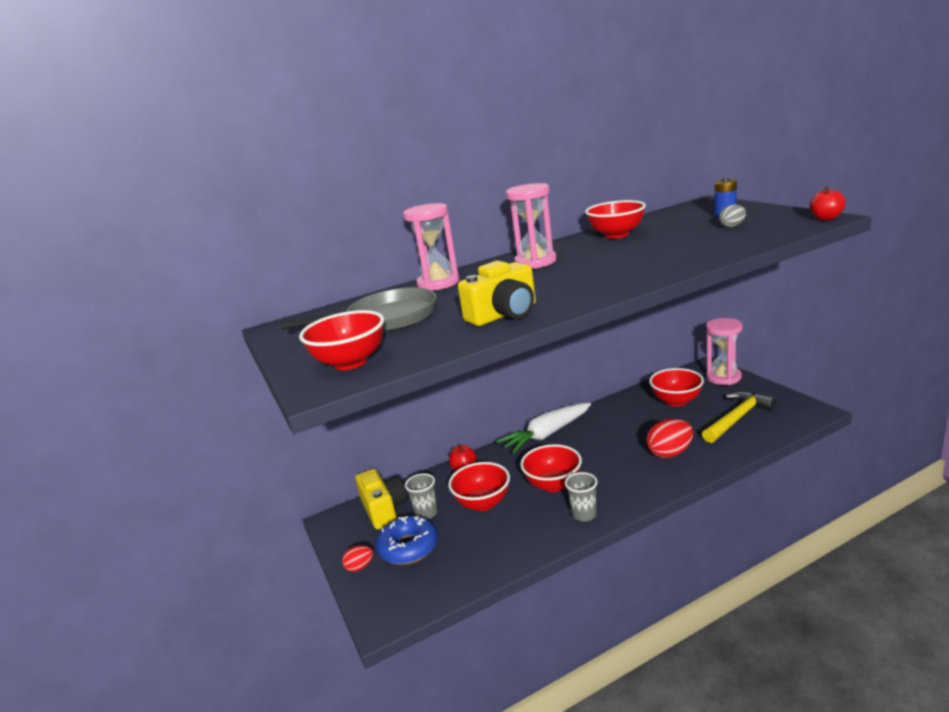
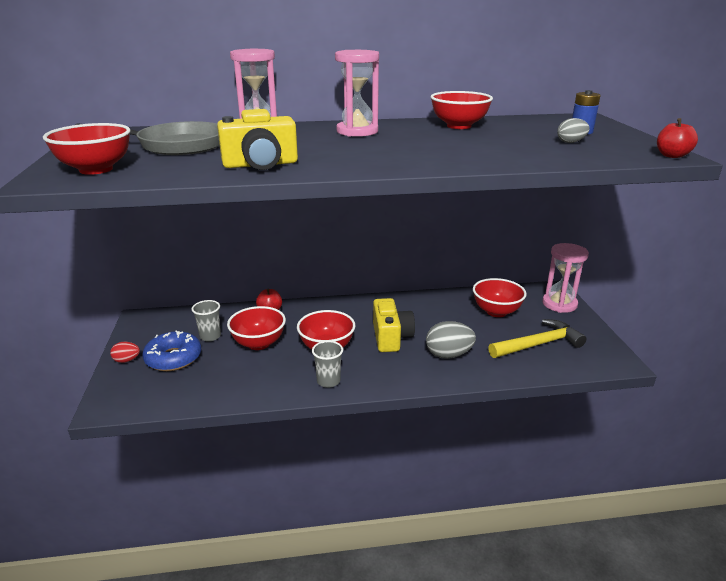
camera: 15 degrees right, 5 degrees up
(384, 509) = (183, 322): yellow camera -> yellow camera (391, 337)
(547, 434) = (359, 304): white carrot -> none
(670, 453) = (448, 355): red egg -> grey egg

